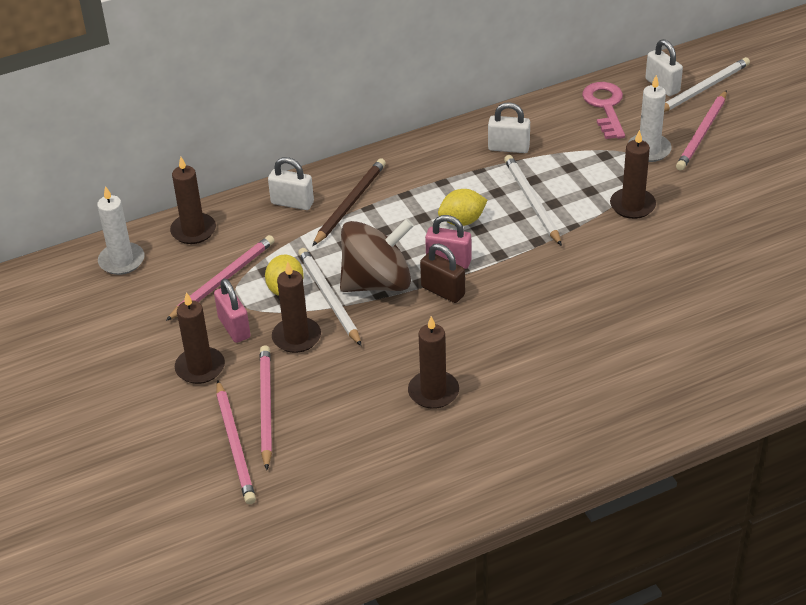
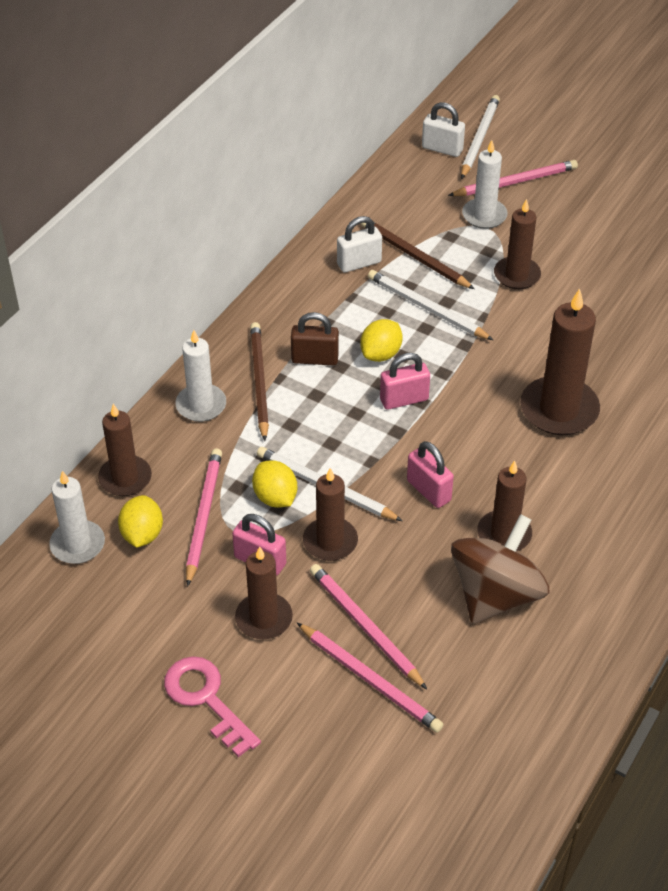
camera: 35 degrees left, 5 degrees up
(170, 273) = (142, 534): none -> yellow lemon
(292, 203) = (201, 405): white padlock -> white candle
(377, 282) = (357, 450): brown spinning top -> brown spinning top (496, 594)
(405, 334) = (428, 490): none -> pink padlock
(443, 291) = (425, 431): brown padlock -> brown padlock (315, 359)
(559, 159) = (414, 256): none -> brown pencil
(568, 321) = (559, 410): none -> brown candle
(605, 107) = (410, 188): pink key -> pink key (206, 699)
(702, 133) = (515, 182): pink pencil -> pink pencil turned 105 degrees counterclockwise

